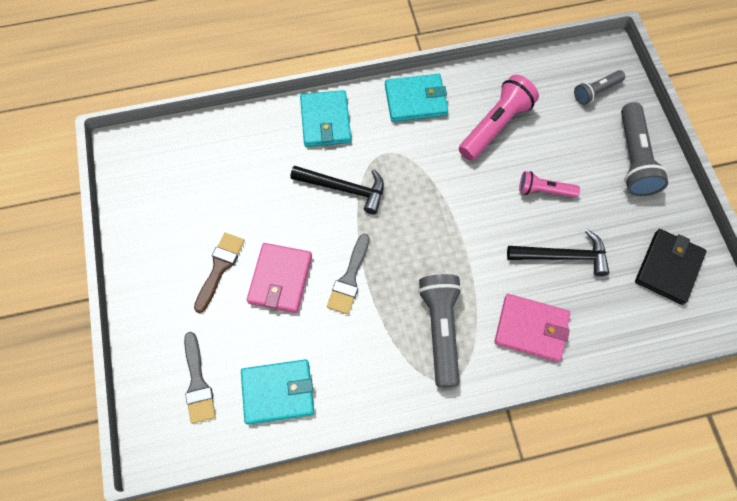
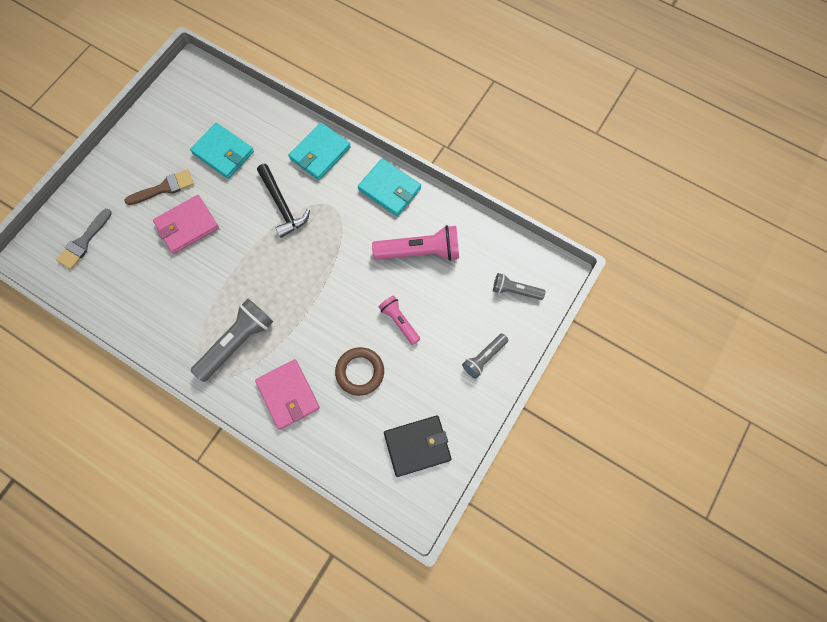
camera: 45 degrees right, 5 degrees up
(278, 392) = (115, 288): turquoise wallet -> turquoise wallet (223, 152)
(349, 279) = (223, 262): grey brush -> none
(562, 256) = (360, 372): black hammer -> brown ring
(634, 158) = (484, 357): grey flashlight -> grey flashlight, size x0.58

